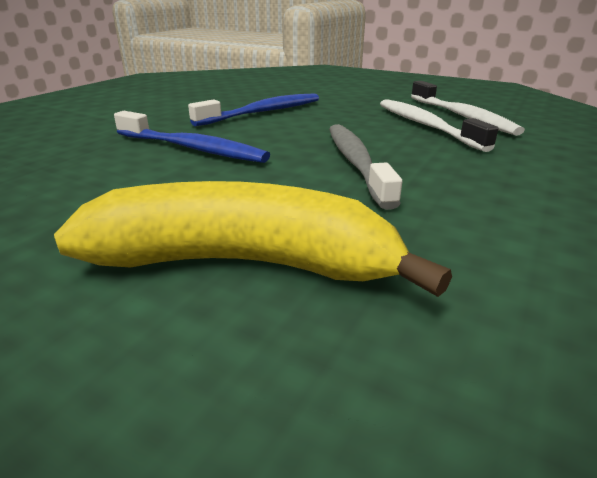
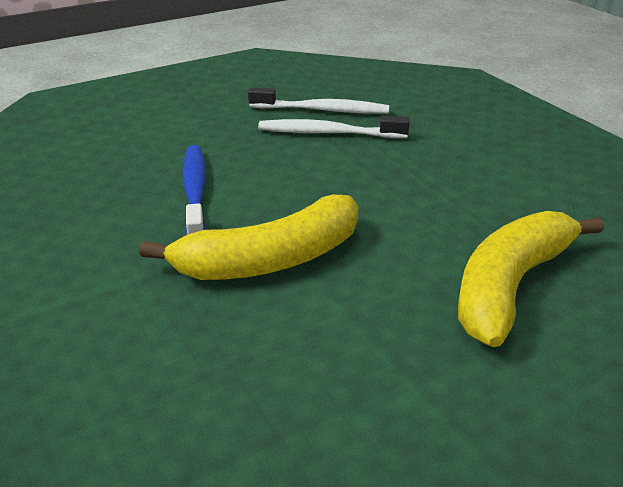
camera: 60 degrees left, 5 degrees up
(192, 148) = (270, 259): blue toothbrush -> yellow banana
(356, 163) = (382, 192): grey toothbrush -> none

